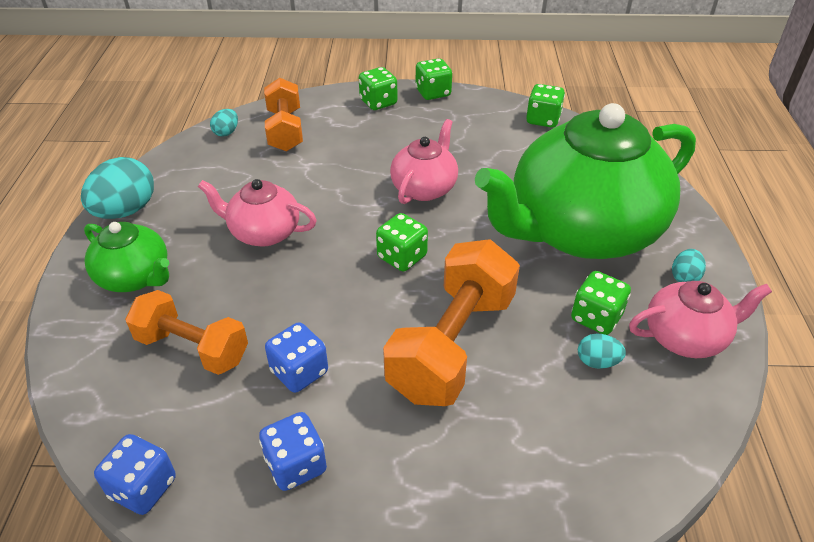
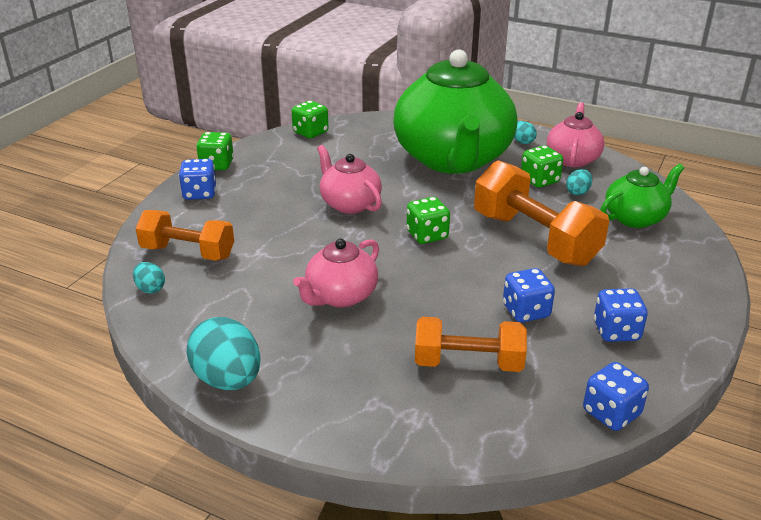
camera: 65 degrees left, 10 degrees down
(135, 277) = (346, 386): green teapot -> green teapot (635, 218)
(193, 348) = (468, 363): orange dumbbell -> orange dumbbell turned 45 degrees clockwise
(378, 102) = (200, 193): green dice -> blue dice

